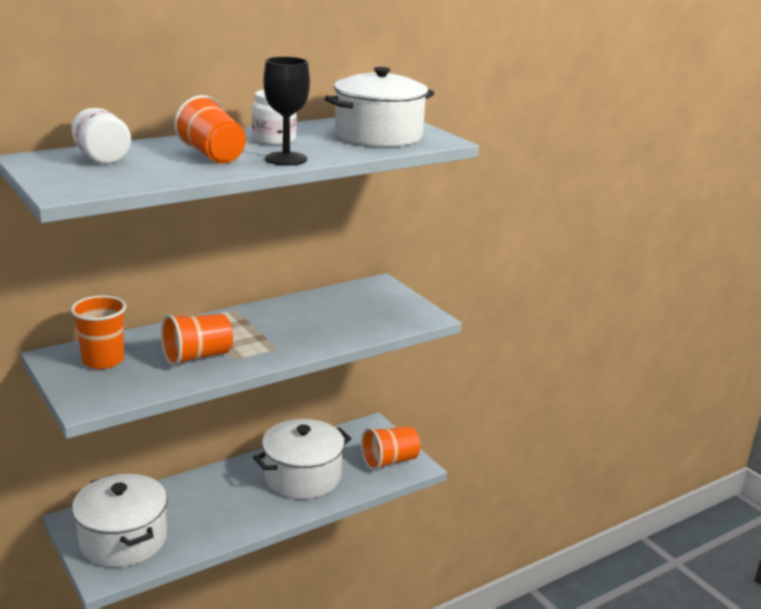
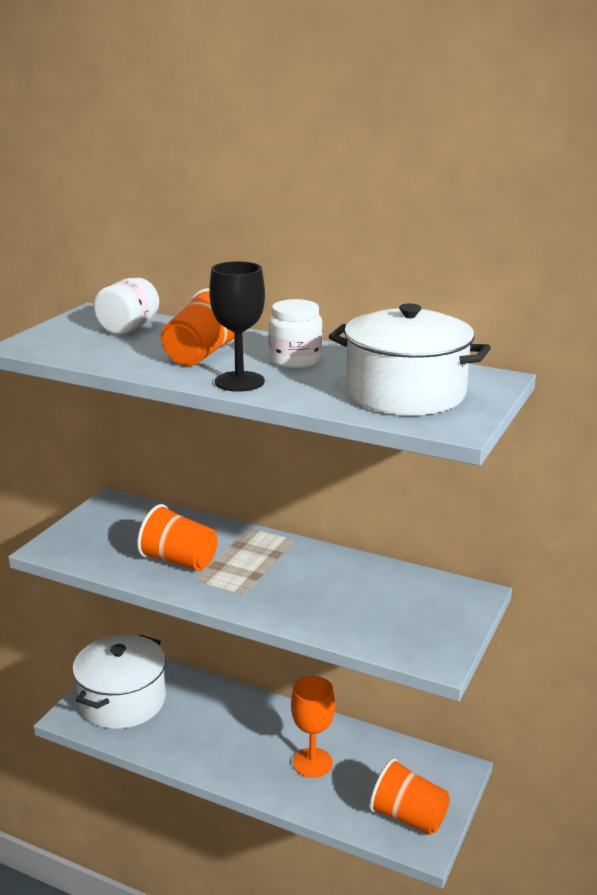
camera: 60 degrees right, 0 degrees up
(103, 360) = (126, 523): orange cup -> none
(302, 477) = (312, 763): white pot -> orange goblet

